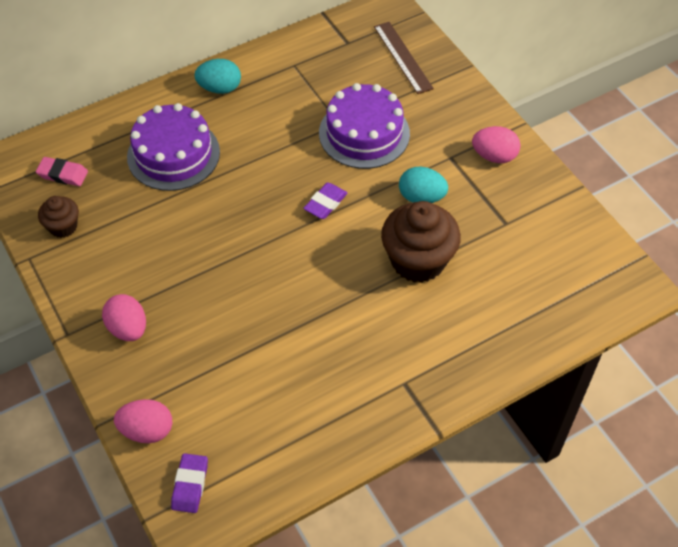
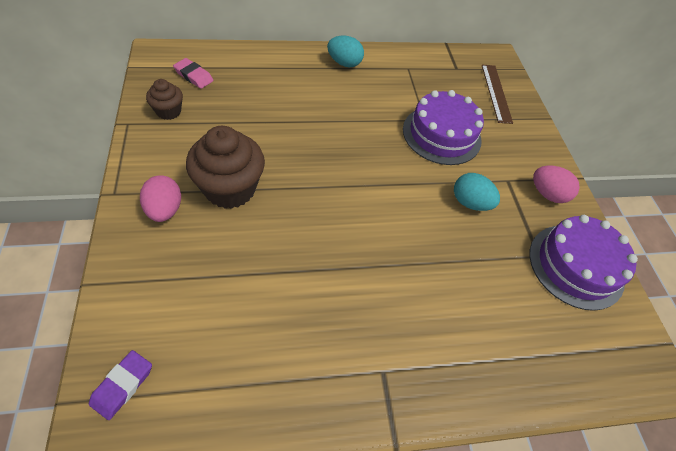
camera: 15 degrees right, 0 degrees up
(147, 430) = (120, 309): pink egg -> none
(173, 154) = (283, 93): purple cake -> purple cake (576, 266)
(325, 203) = (385, 175): purple eraser -> none
(418, 260) = (445, 256): brown cupcake -> brown cupcake (230, 188)

